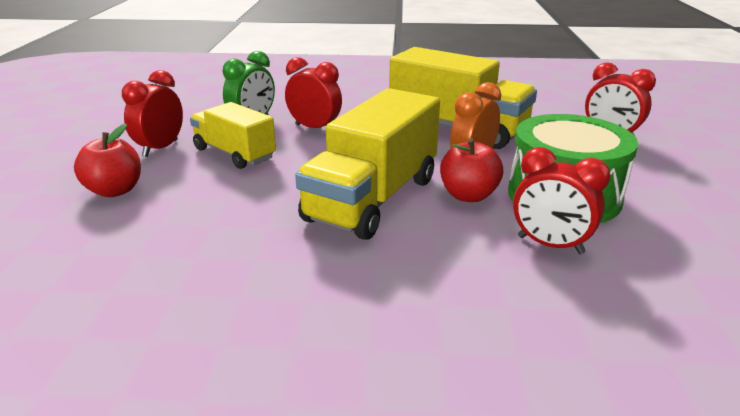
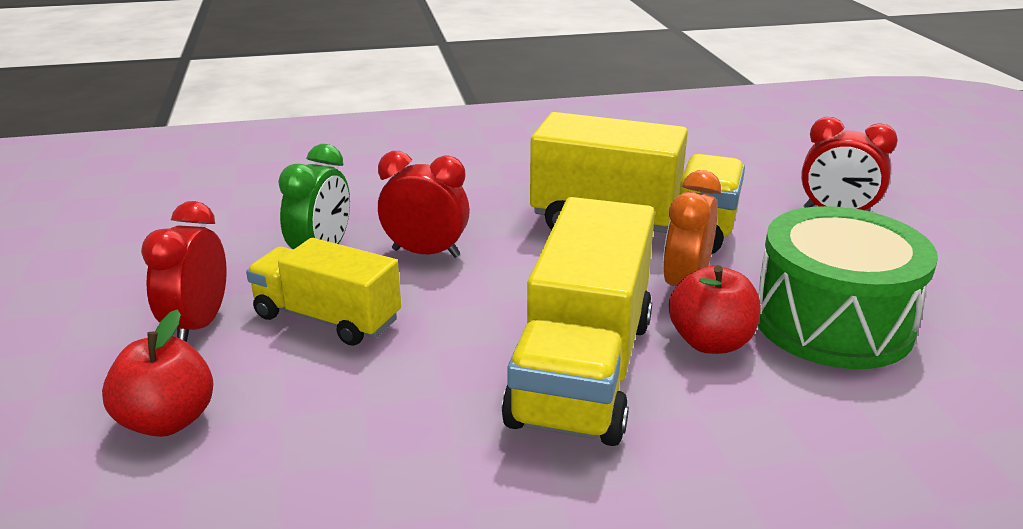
camera: 15 degrees left, 0 degrees up
(550, 245) = (859, 408): red clock -> none

